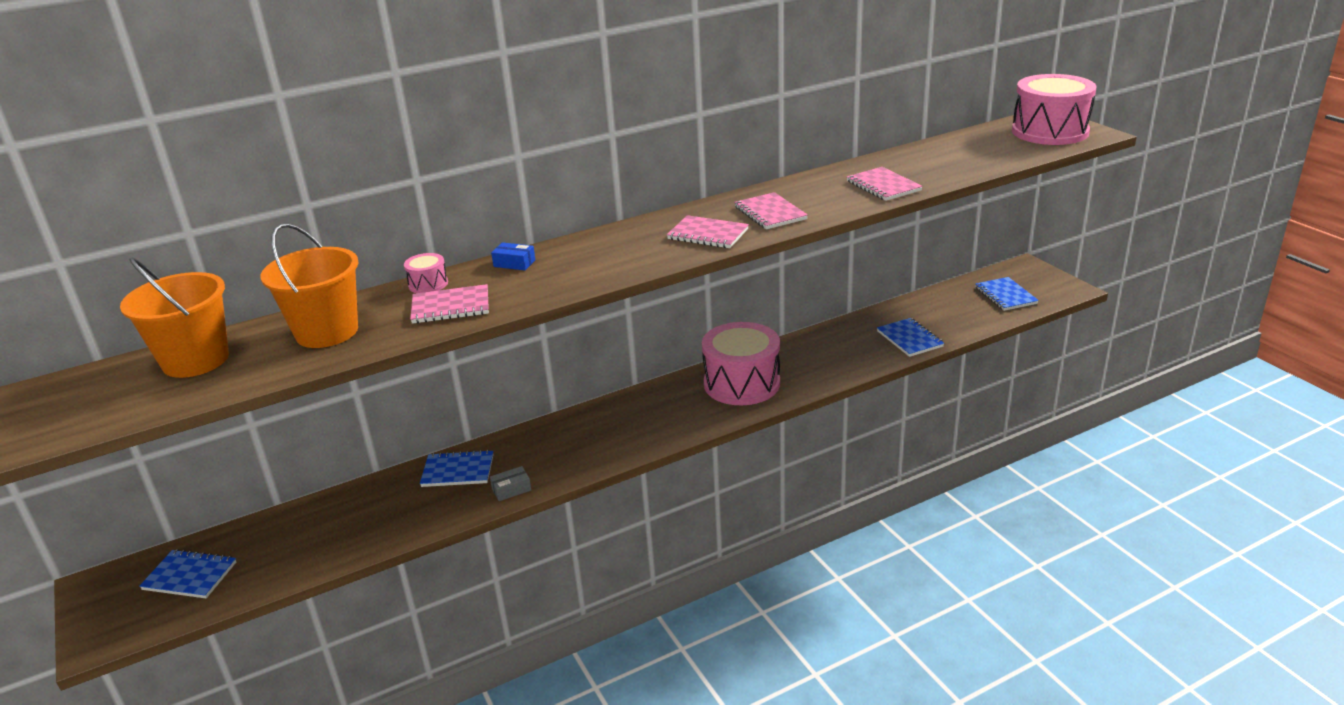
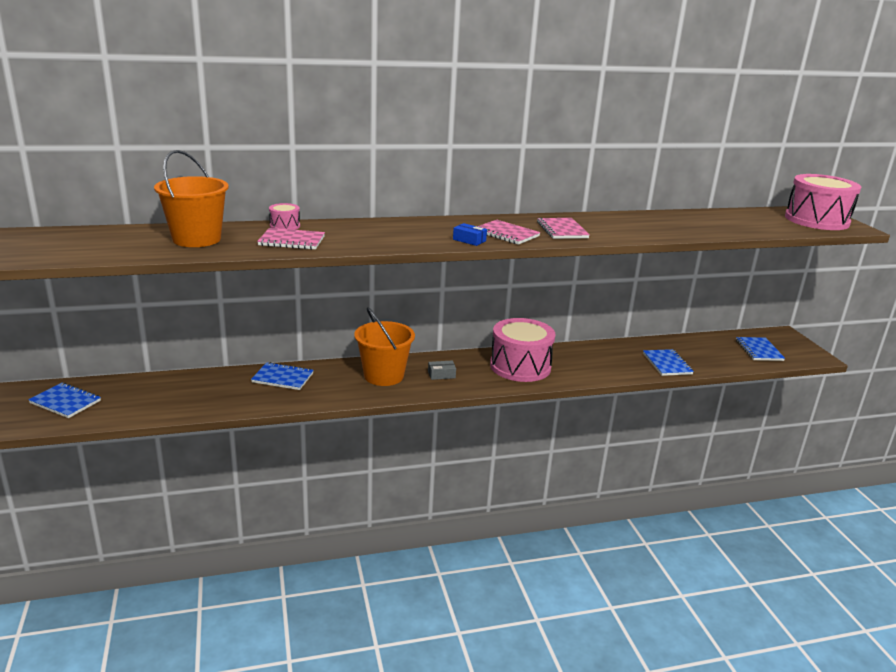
camera: 10 degrees right, 5 degrees down
(196, 360) = (99, 238): orange bucket -> orange bucket (384, 376)
(511, 489) = (315, 398): grey box -> grey box (441, 375)
(514, 263) = (353, 225): blue box -> blue box (469, 240)
(883, 186) = (661, 229): pink notebook -> none

